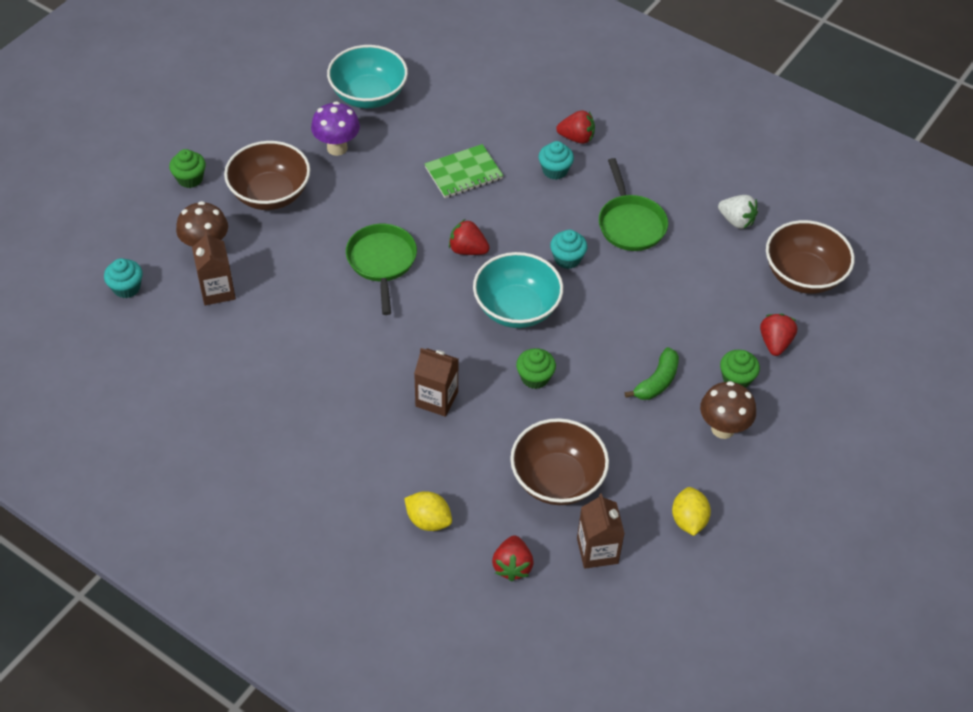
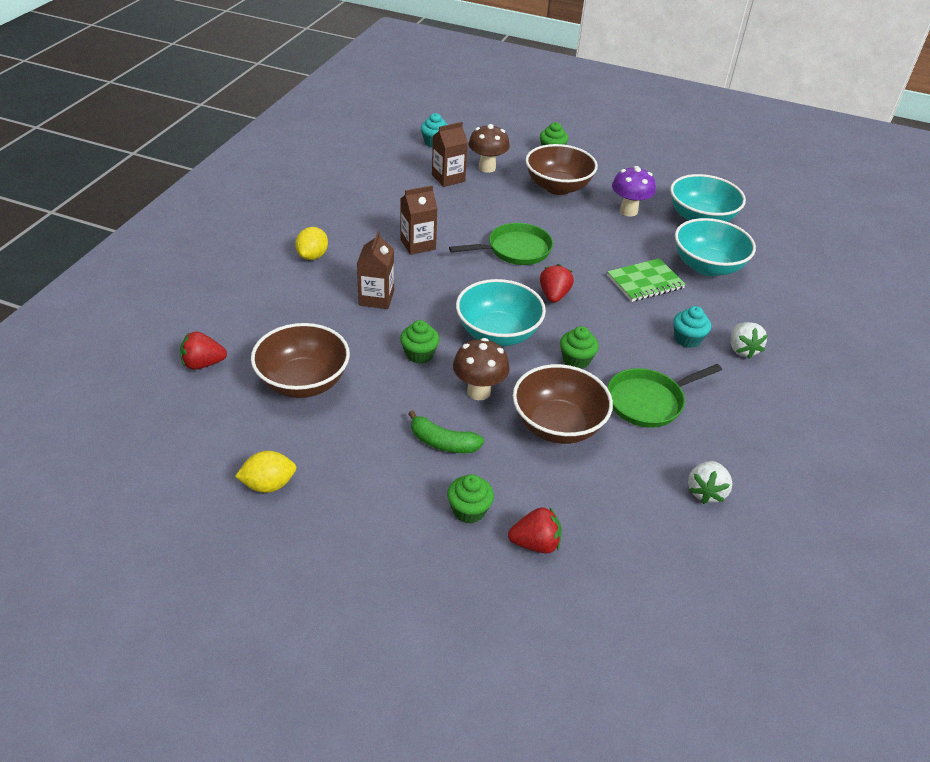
camera: 75 degrees right, 10 degrees down
(428, 520) = (246, 309): yellow lemon -> yellow lemon (312, 256)
(450, 119) = (707, 266): none -> turquoise bowl
(463, 173) = (645, 282): green notebook -> green notebook turned 75 degrees counterclockwise
(567, 259) = (576, 360): turquoise cupcake -> green cupcake
(576, 138) = (742, 349): red strawberry -> white strawberry
(597, 551) = (224, 418): brown carton -> brown carton (418, 244)
(722, 429) = (395, 504): brown mushroom -> brown mushroom (478, 392)
(803, 275) = (654, 565): brown bowl -> brown bowl (557, 425)

